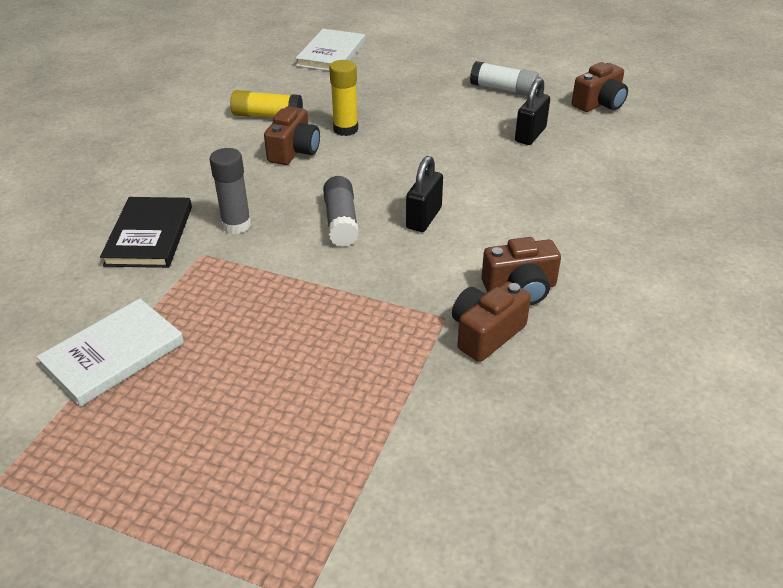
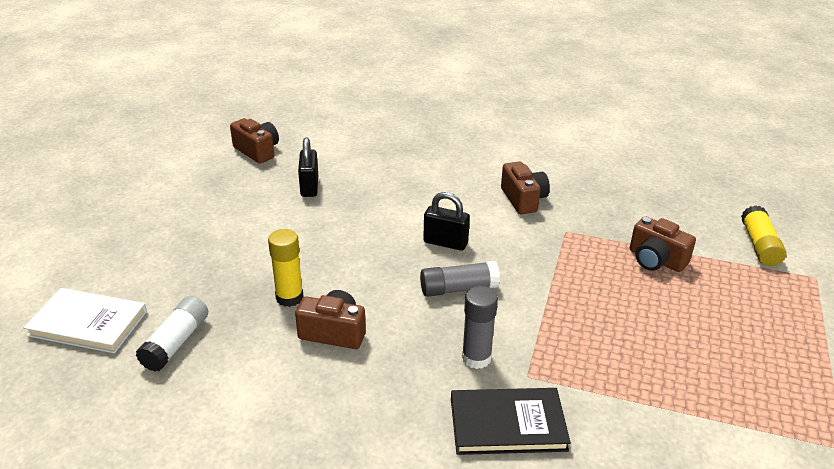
camera: 95 degrees left, 5 degrees down
(113, 354) = (682, 409): white book -> none
(267, 116) = (250, 364): yellow glue stick -> yellow glue stick (759, 245)
(486, 333) = (576, 214): brown camera -> brown camera (656, 260)
(503, 89) = (219, 198): white glue stick -> white glue stick (176, 342)
(530, 135) = (309, 187): black padlock -> black padlock turned 60 degrees clockwise

